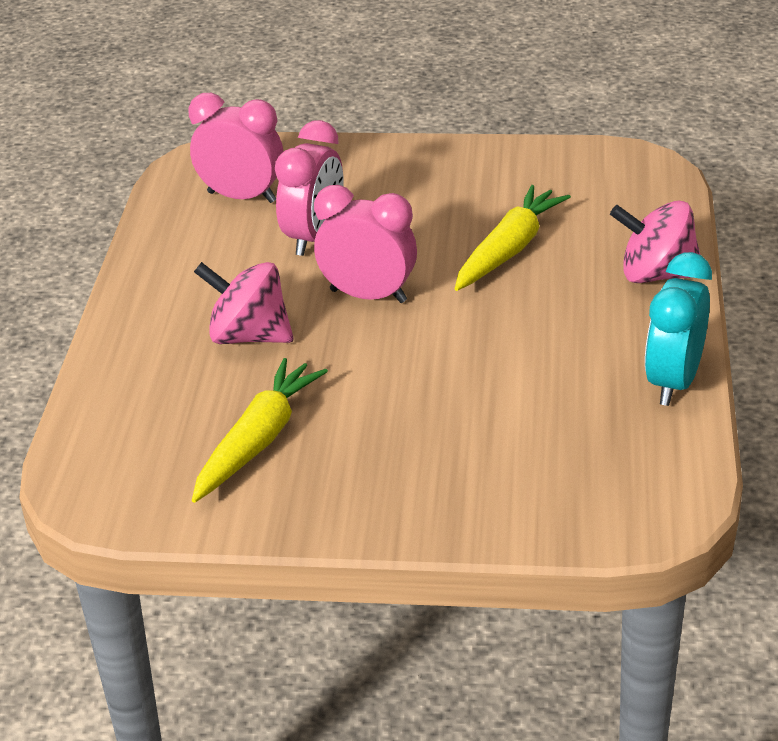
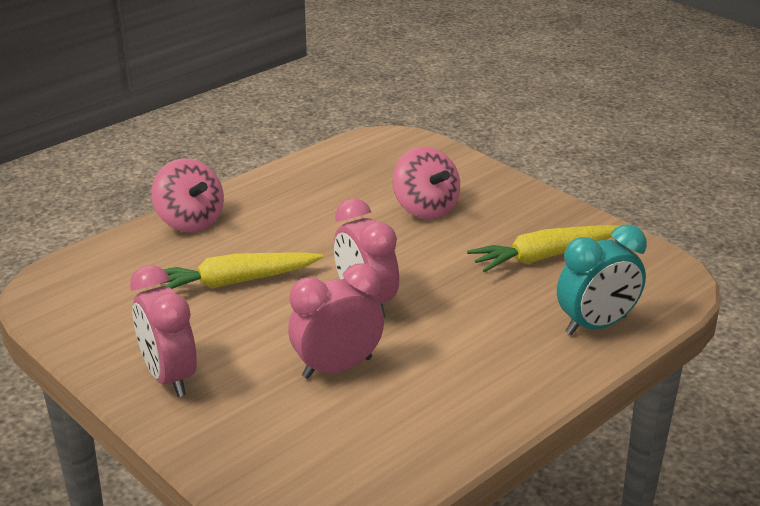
camera: 140 degrees left, 5 degrees down
(242, 197) = (337, 443): pink clock -> pink clock (169, 377)
(249, 336) = (477, 319): pink spinning top -> pink spinning top (425, 209)
(673, 382) = (289, 174): turquoise clock -> turquoise clock (596, 325)

